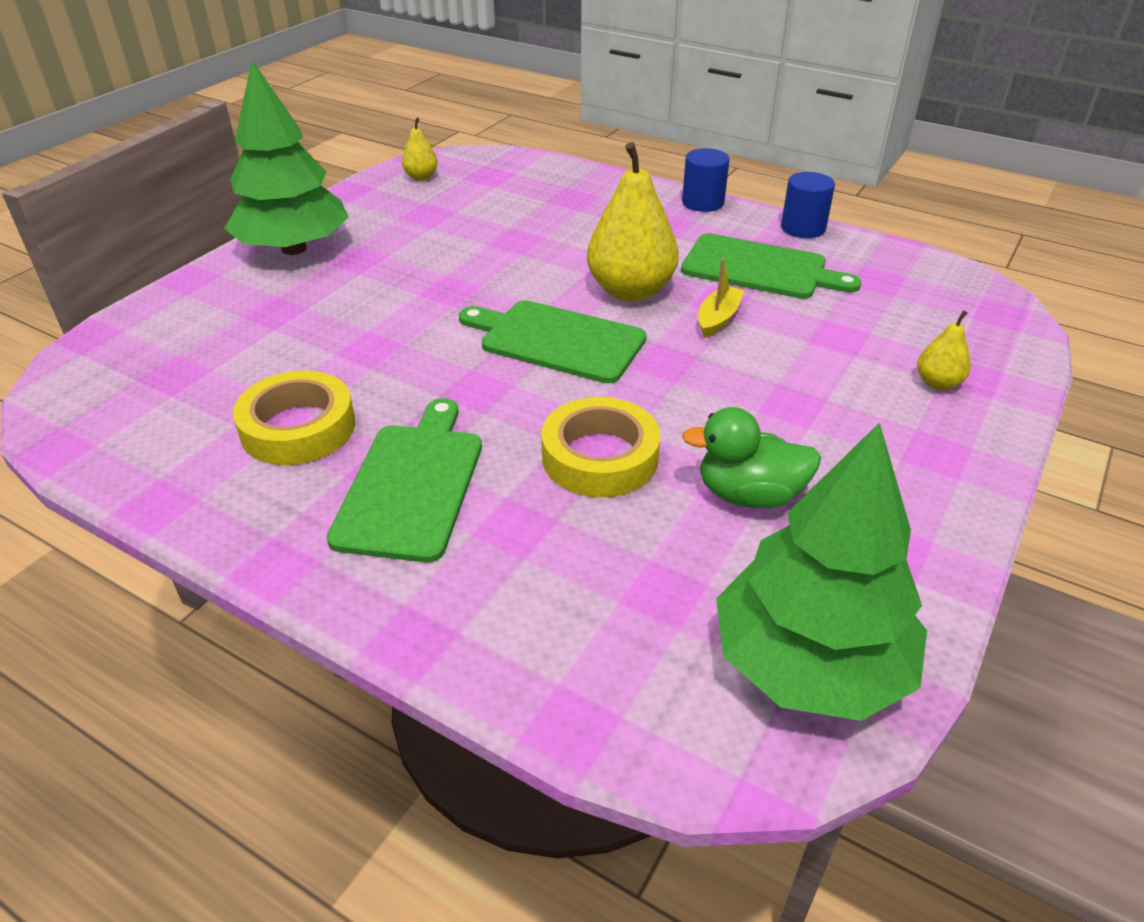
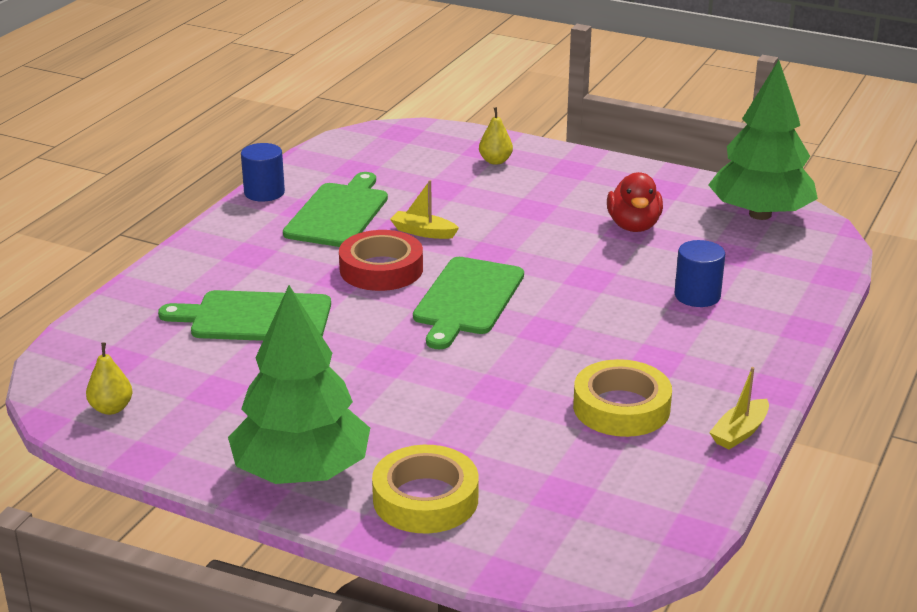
camera: 95 degrees left, 10 degrees down
(200, 516) = (739, 432): none -> yellow boat
(412, 485) = (670, 346): green cutting board -> green cutting board (255, 318)
(600, 457) = (613, 276): yellow tape -> yellow tape (425, 499)
(630, 290) = (381, 269): yellow pear -> red tape
(703, 202) = (206, 236): blue cylinder -> blue cylinder (697, 296)
(749, 495) = (633, 226): green duck -> red duck

